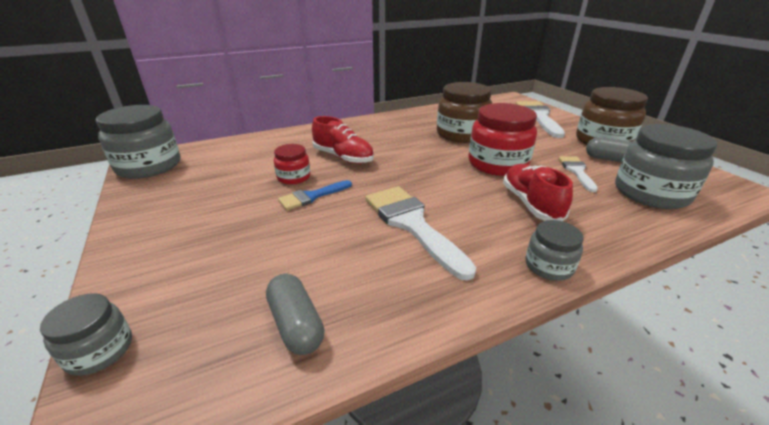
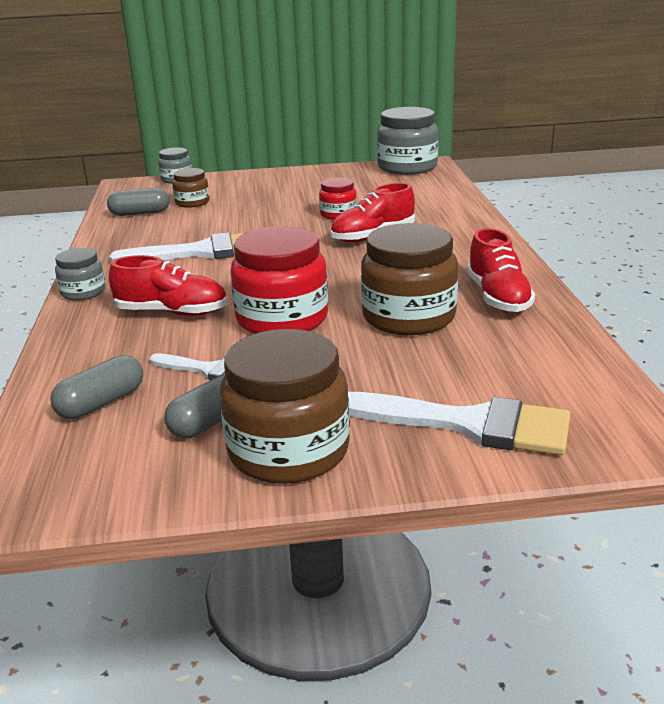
camera: 110 degrees right, 5 degrees down
(247, 283) = (192, 202): none -> brown jar
(311, 196) = (290, 220): blue brush -> none
(421, 119) = (498, 297): none -> red shoe
(651, 193) = (101, 403): grey jar -> grey capsule

